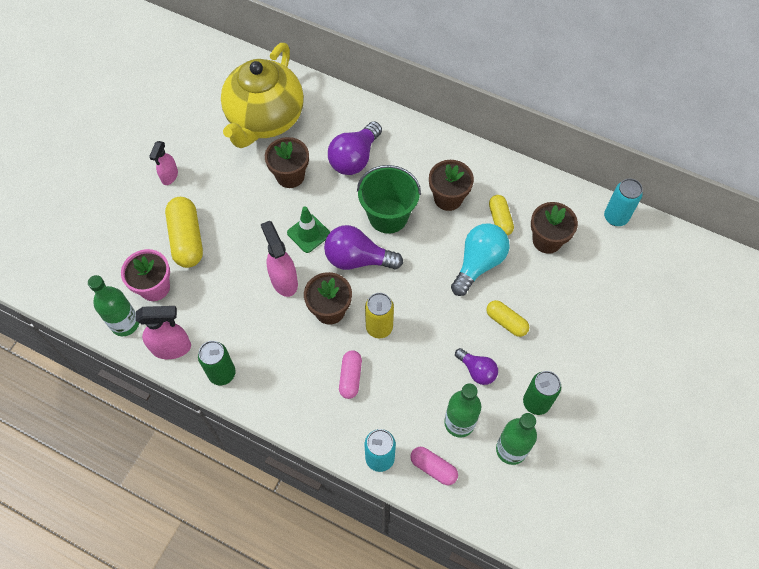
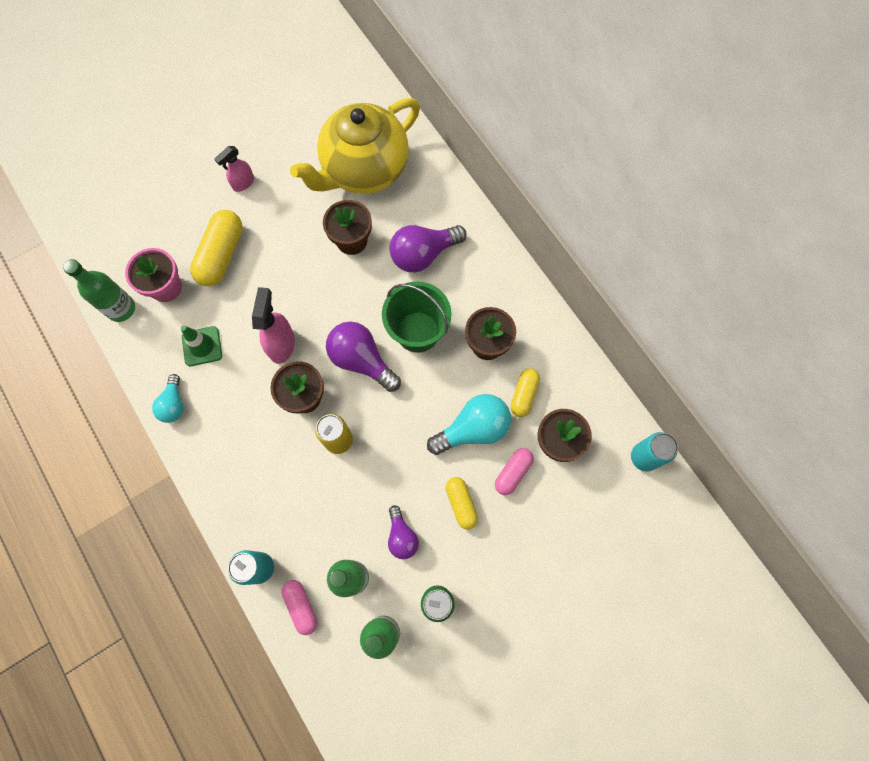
camera: 30 degrees right, 10 degrees up
(172, 347) = (146, 354): pink spray bottle -> none
(222, 373) = (174, 404): green can -> turquoise light bulb
(308, 233) = (332, 309): green traffic cone -> green traffic cone (202, 346)
(350, 377) = (282, 474): pink capsule -> pink capsule (513, 473)

